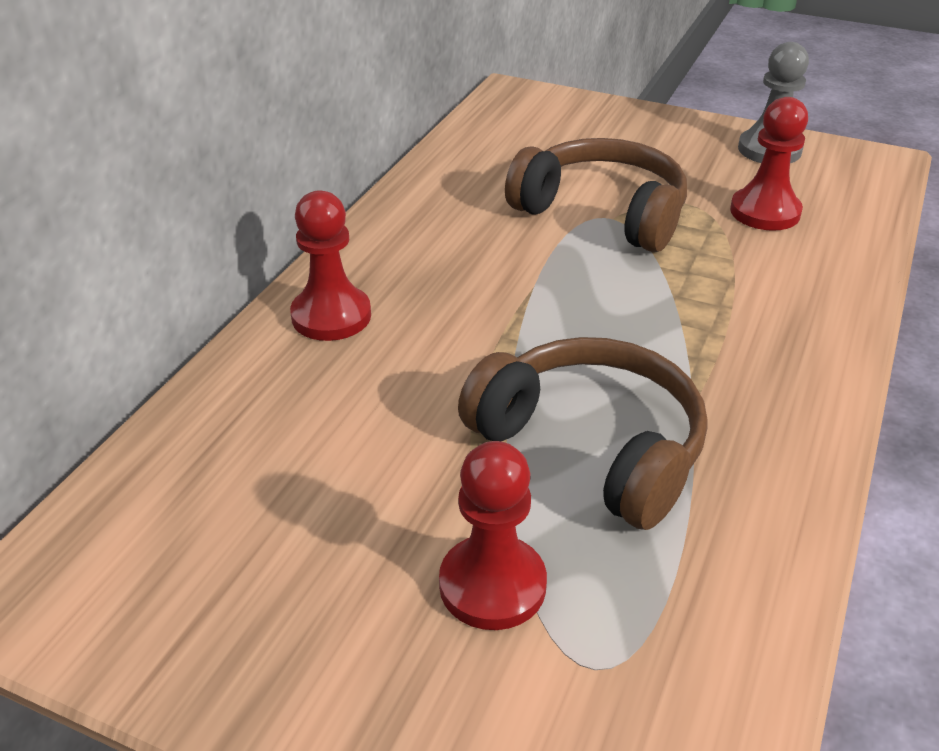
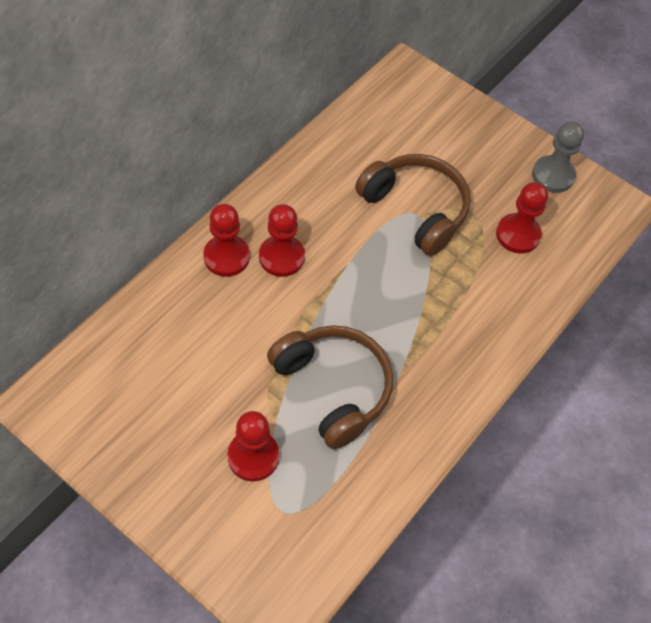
camera: 10 degrees right, 20 degrees up
(423, 299) = (281, 257): none -> red pawn

